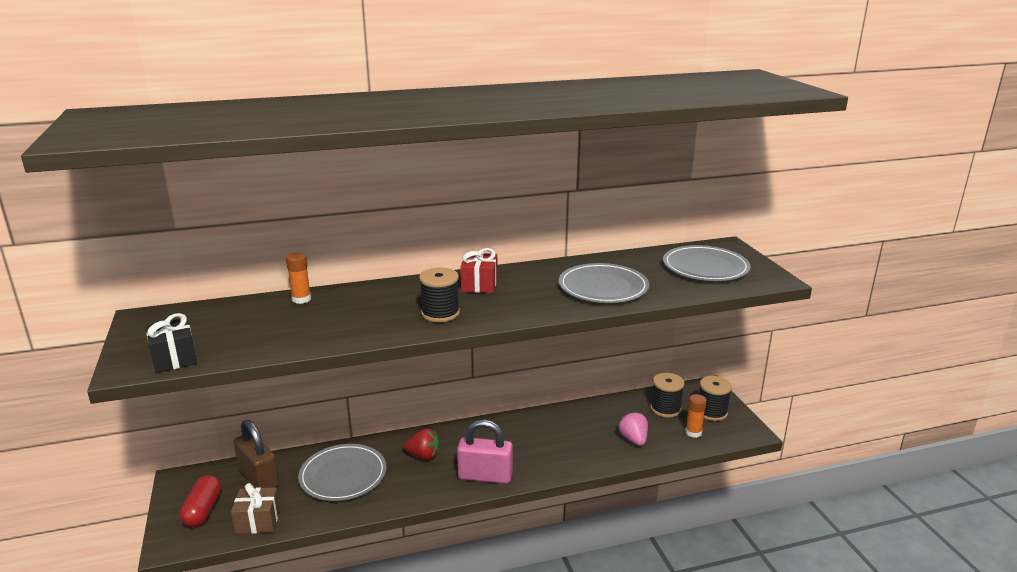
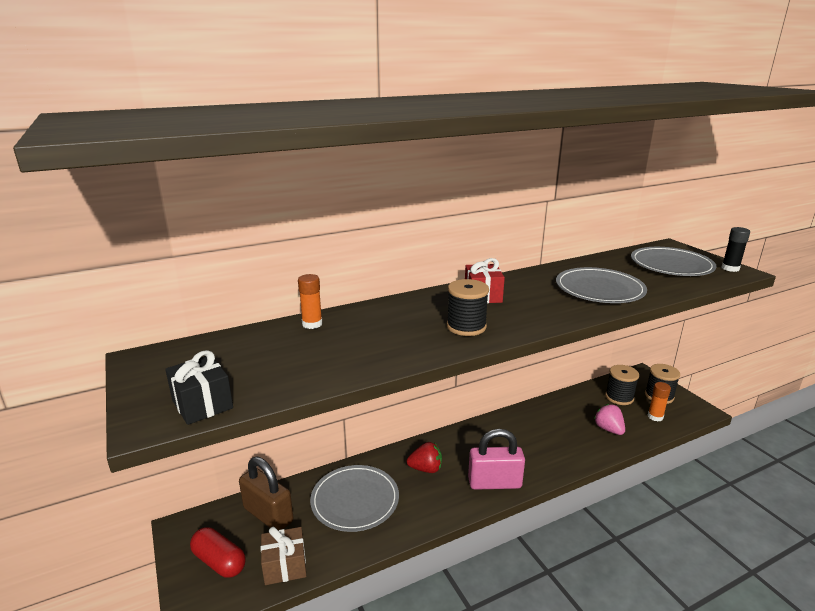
camera: 10 degrees left, 0 degrees up
(203, 510) = (219, 561): red capsule -> red capsule turned 45 degrees counterclockwise
(767, 275) = (730, 268): none -> black glue stick

